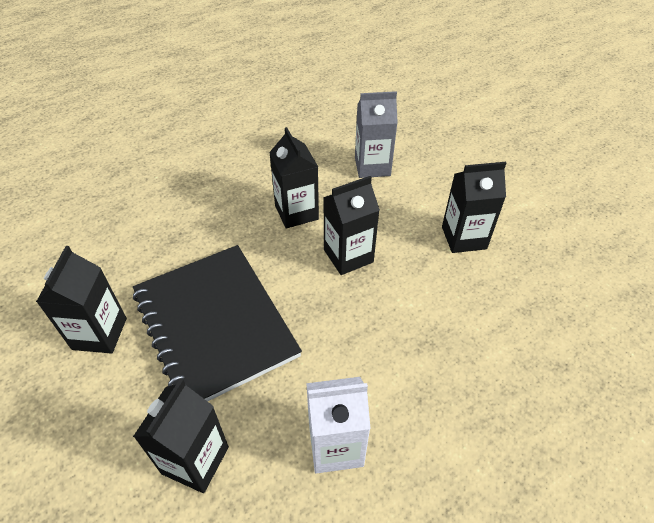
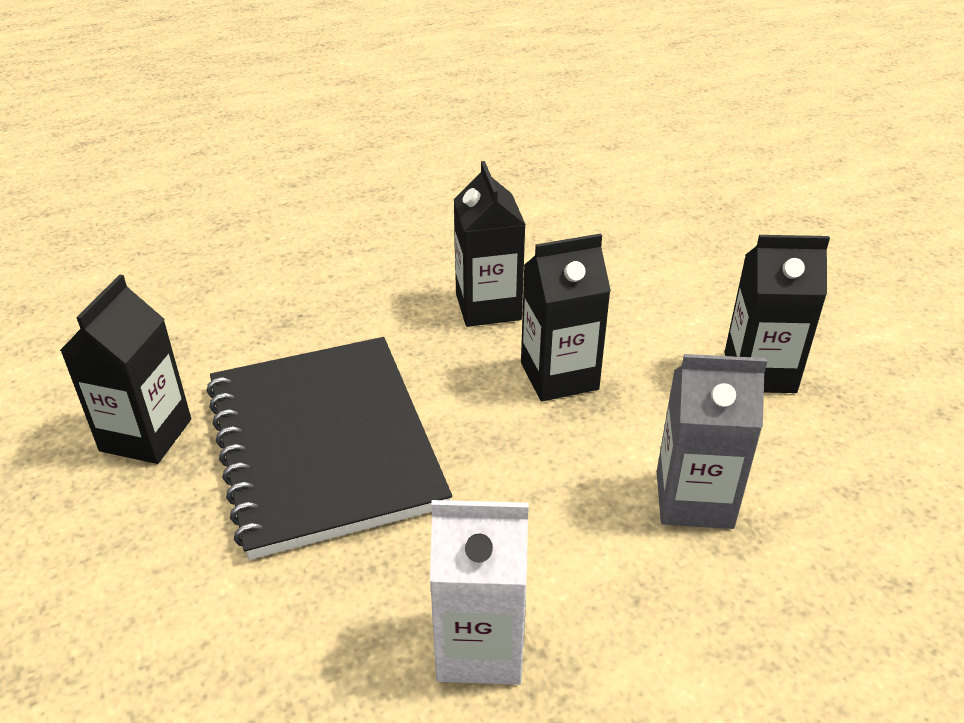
camera: 10 degrees right, 10 degrees down
(195, 460) = (248, 631): black carton -> none
(372, 166) = (625, 256): grey carton -> grey carton (694, 499)

